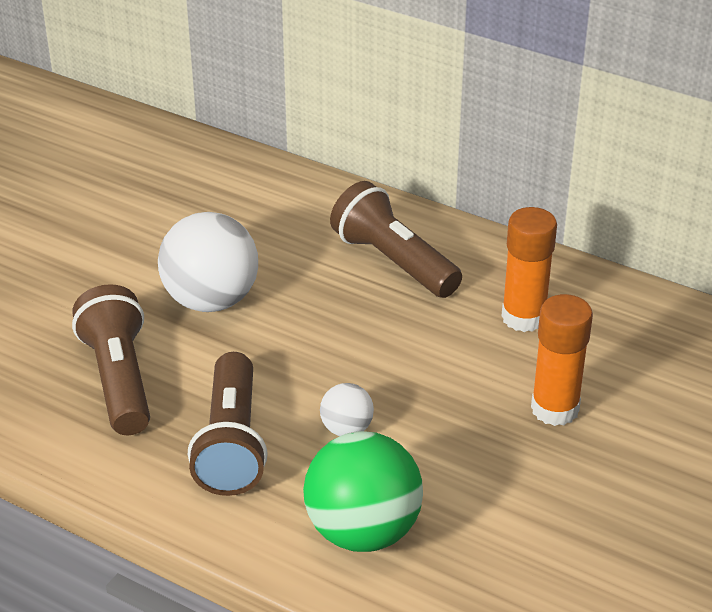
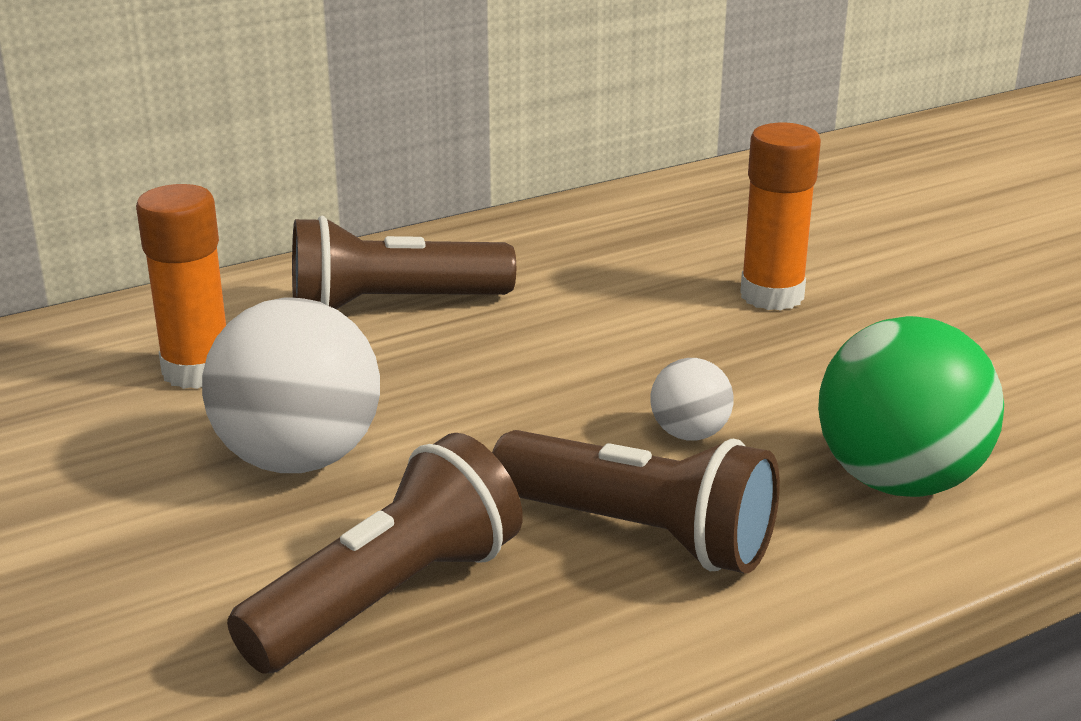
camera: 60 degrees left, 10 degrees down
(119, 379) = (388, 597): brown flashlight -> brown flashlight turned 120 degrees clockwise
(523, 317) = (594, 264): orange glue stick -> orange glue stick (197, 371)

